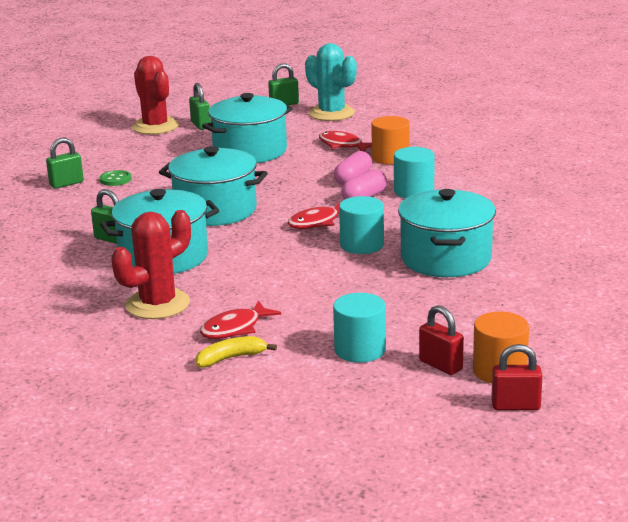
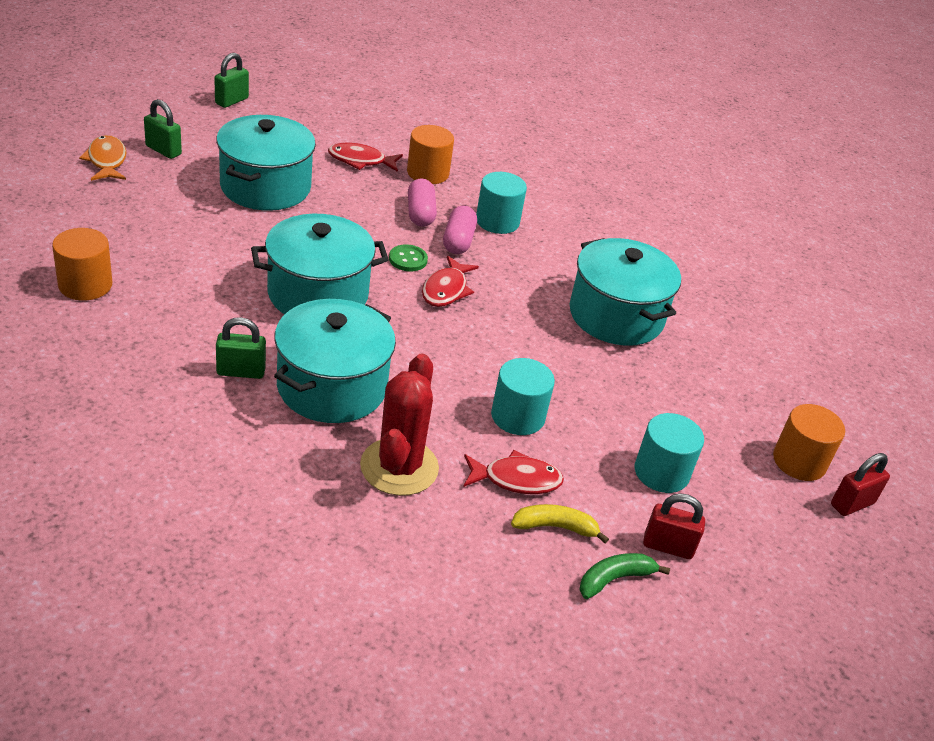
camera: 40 degrees left, 15 degrees up
(66, 184) = (85, 285): green padlock -> orange cylinder
(115, 179) = (144, 265): green button -> green button (408, 259)
(155, 126) = (107, 161): red cactus -> orange fish
(231, 358) = (555, 527): yellow banana -> yellow banana turned 60 degrees clockwise
(235, 328) = (516, 479): red fish -> red fish turned 105 degrees counterclockwise
(240, 394) = (614, 579): none -> green banana
(331, 113) = (300, 110): turquoise cactus -> none
(362, 245) = (521, 315): turquoise cylinder -> turquoise cylinder (517, 416)
(440, 365) = (747, 470): red padlock -> red padlock (668, 546)

